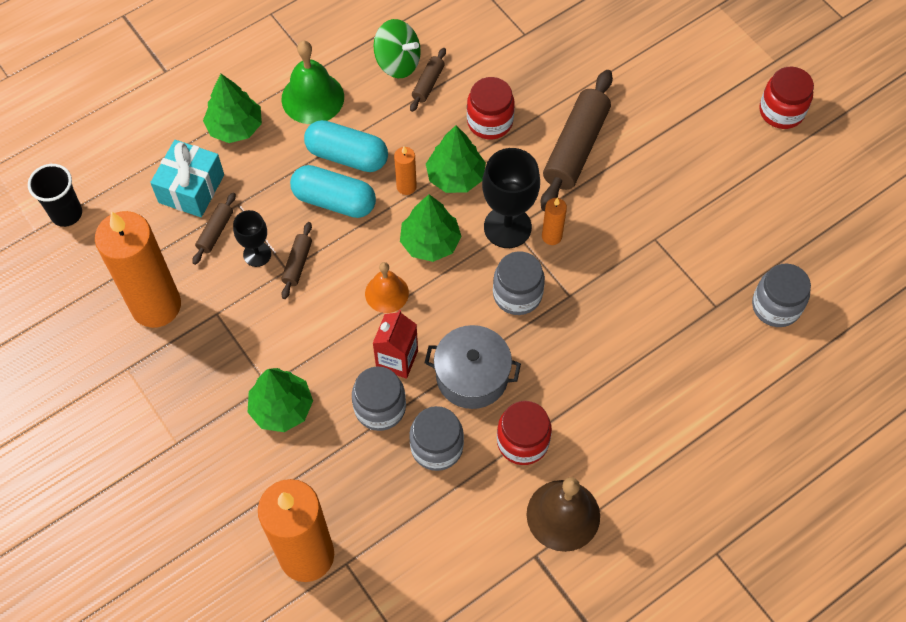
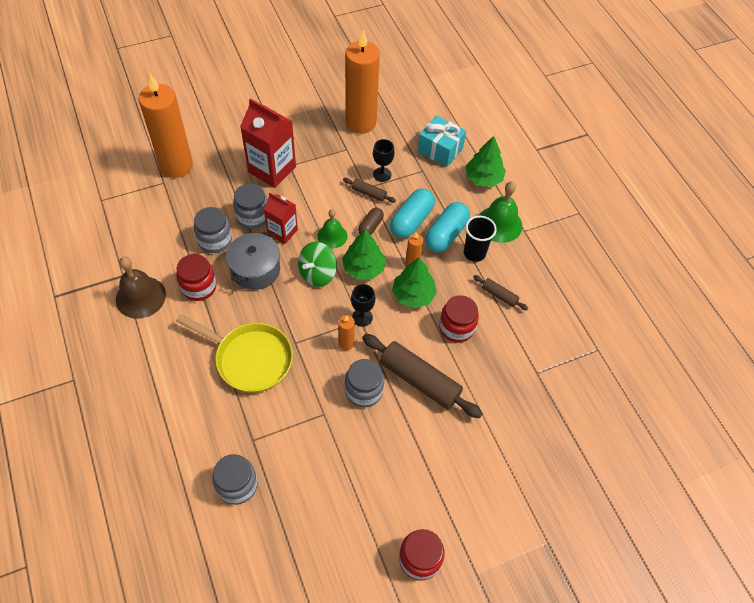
camera: 100 degrees right, 5 degrees down
(66, 214) = (436, 91): black cup -> black cup (474, 253)
(215, 232) = (404, 157): brown rolling pin -> none
(281, 408) = (272, 169): green tree -> red carton
(357, 249) = (370, 226): none -> brown capsule
(386, 293) = (332, 236): orange bell -> green bell
(398, 62) = (522, 280): green spinning top -> green spinning top (317, 273)
(507, 227) = (362, 317): black goblet -> black goblet, size x0.58
(517, 294) = (306, 310): grey jar -> grey jar (364, 391)
(610, 342) = (250, 358): none -> yellow pan

